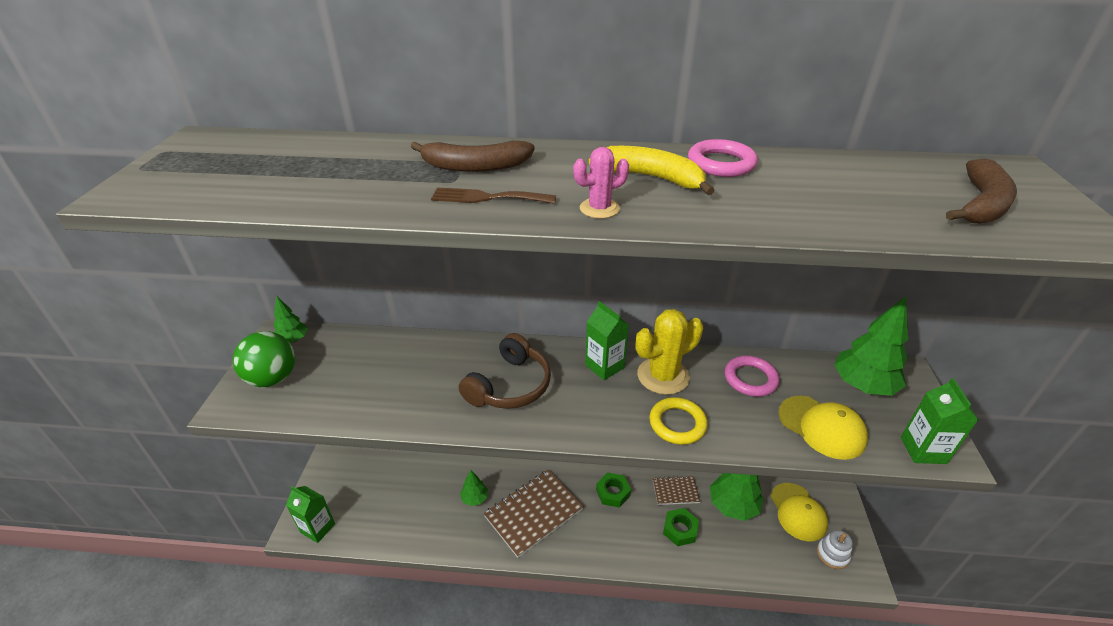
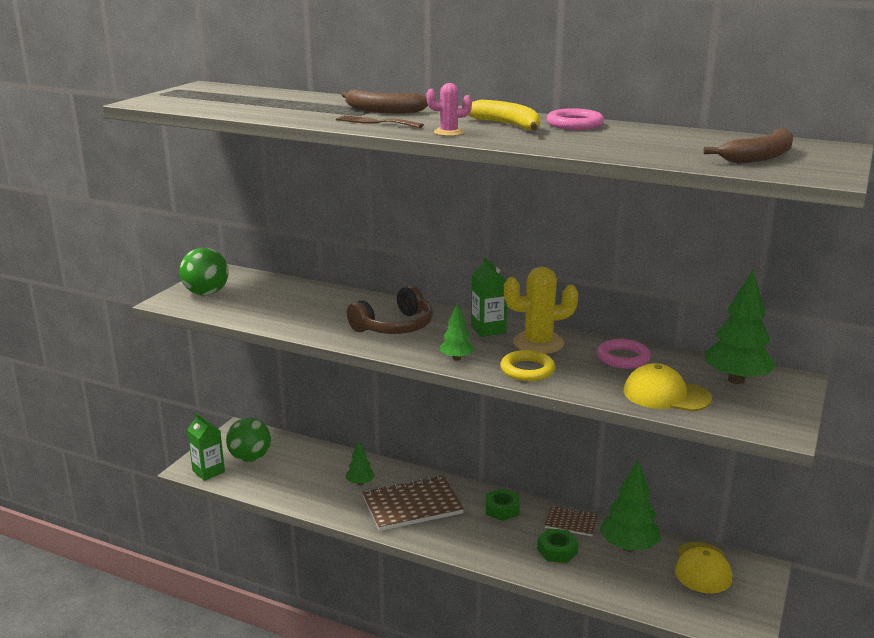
camera: 20 degrees right, 15 degrees down
(293, 340) = (233, 276): green tree -> green tree (456, 358)
(354, 496) = (250, 458): none -> green ball
(821, 427) = (666, 395): yellow cap -> yellow cap turned 135 degrees clockwise
(832, 554) = (720, 607): white stacking toy -> none
(923, 450) = (757, 424): green carton -> none

